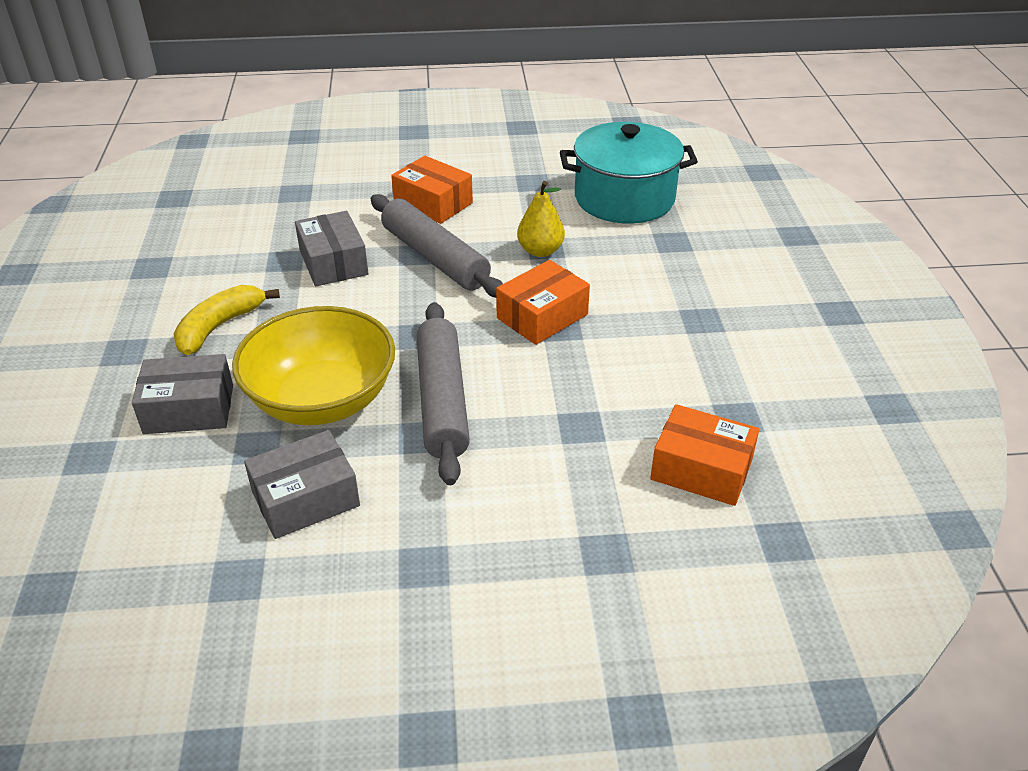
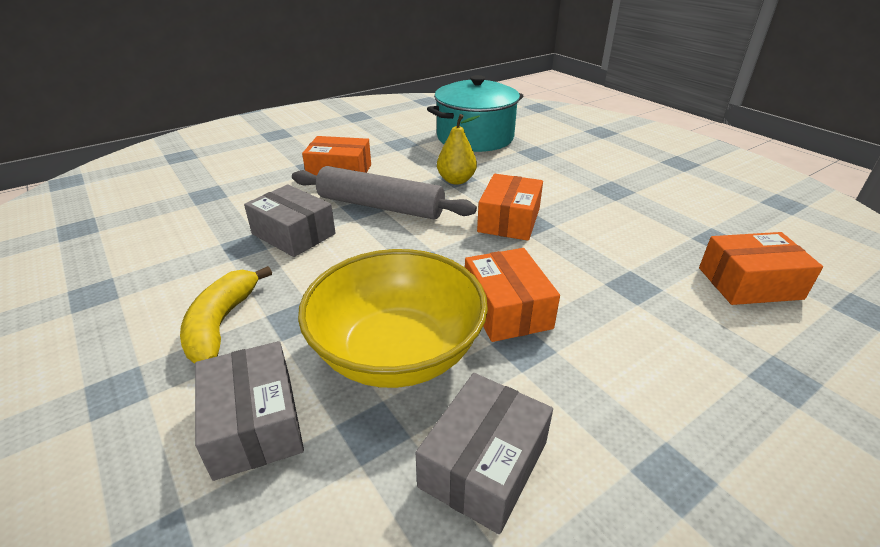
camera: 30 degrees left, 5 degrees down
(189, 409) = (254, 423): grey box -> grey box turned 75 degrees counterclockwise
(442, 400) = (506, 309): grey rolling pin -> orange box

